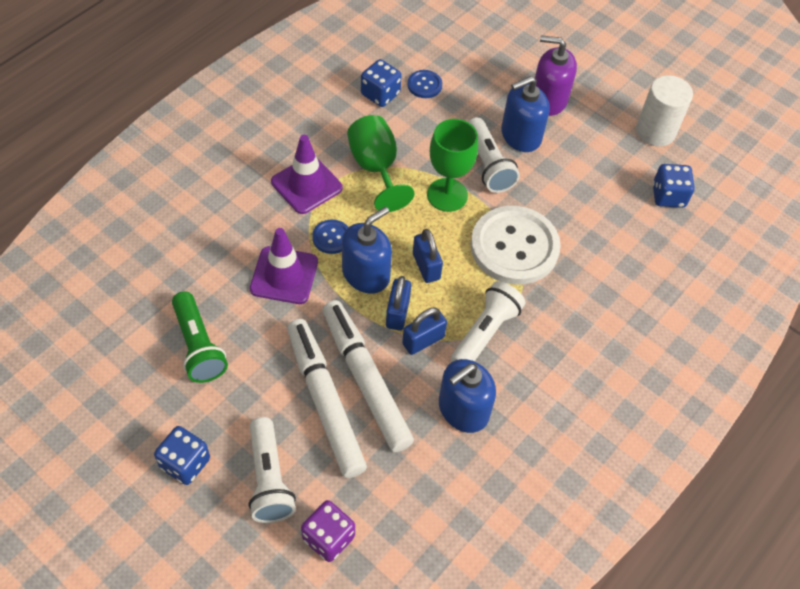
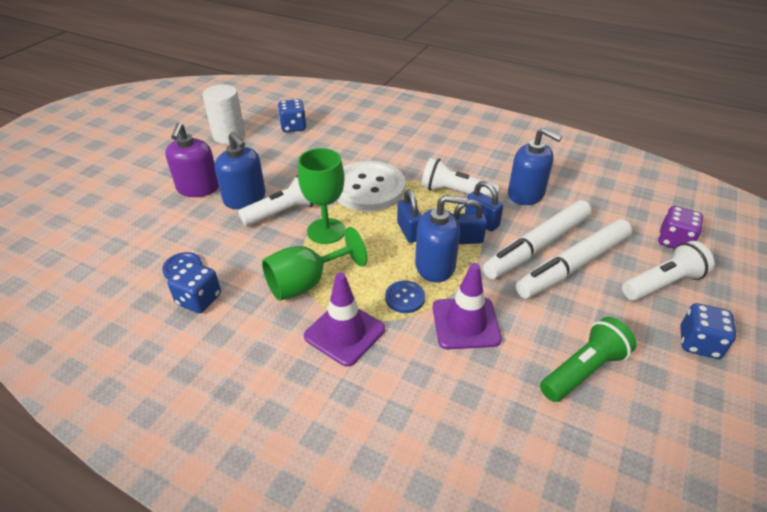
camera: 100 degrees left, 15 degrees down
(366, 274) = (435, 266): blue soap dispenser -> blue soap dispenser turned 150 degrees clockwise
(426, 266) = (409, 231): blue padlock -> blue padlock turned 75 degrees counterclockwise

